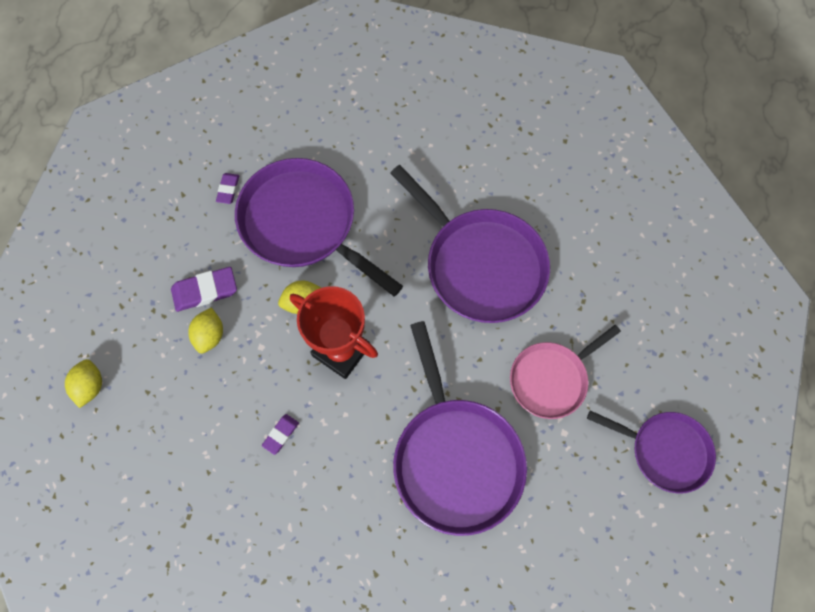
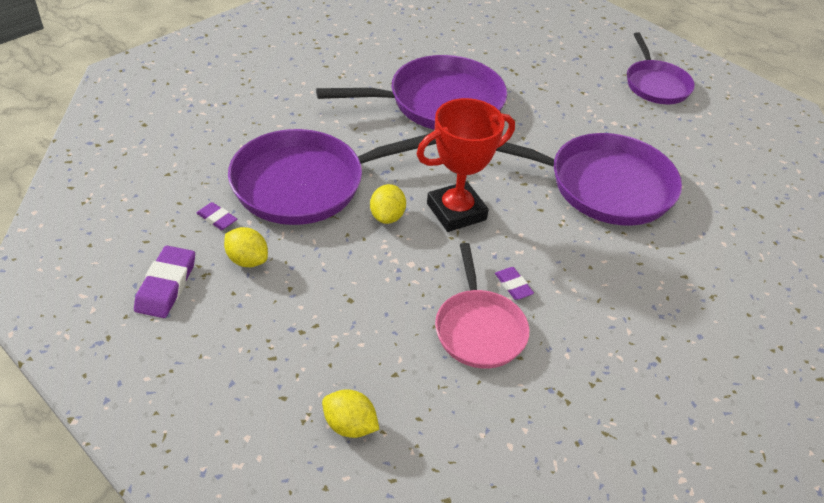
camera: 65 degrees left, 25 degrees down
(205, 291) = (315, 280): purple eraser -> purple eraser (166, 285)
(210, 335) = (368, 296): yellow lemon -> yellow lemon (247, 260)
(551, 379) = (565, 110): pink pan -> pink pan (479, 329)
(665, 451) = (656, 85): purple pan -> purple pan turned 120 degrees clockwise

